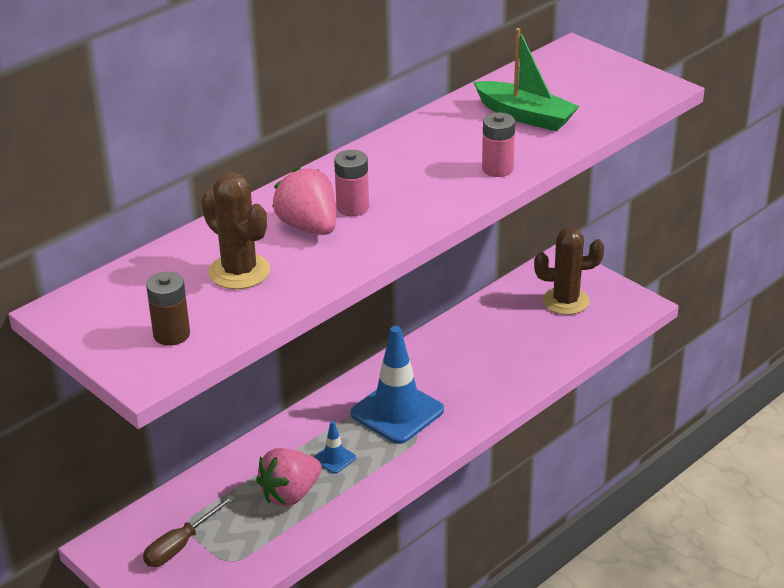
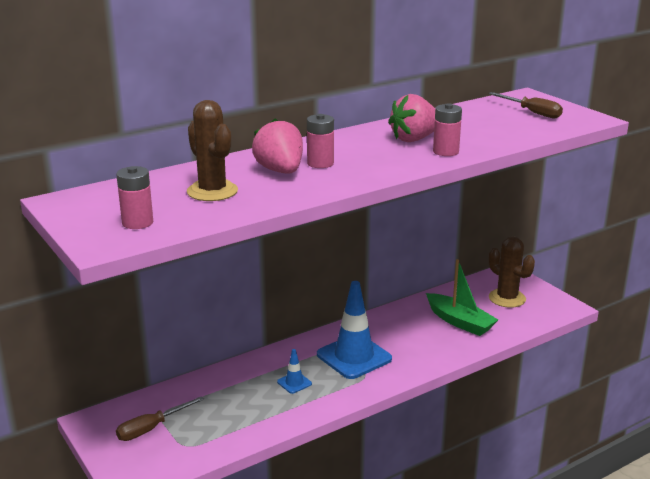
camera: 10 degrees right, 10 degrees down
(171, 334) = (137, 223): brown battery -> pink battery
(290, 494) = (251, 403): pink strawberry -> pink strawberry (414, 139)
(525, 116) = (478, 125): green boat -> green boat (460, 322)
(566, 301) = (507, 298): brown cactus -> brown cactus turned 45 degrees clockwise
(586, 83) = (532, 112): none -> brown screwdriver

